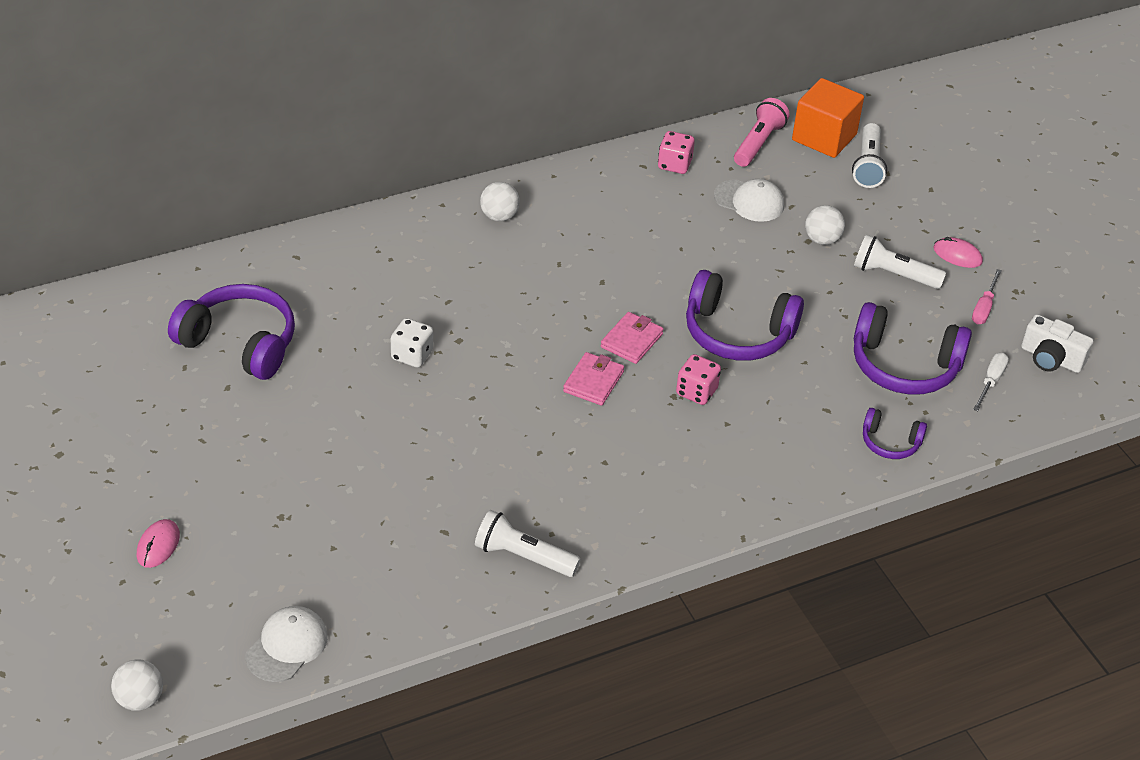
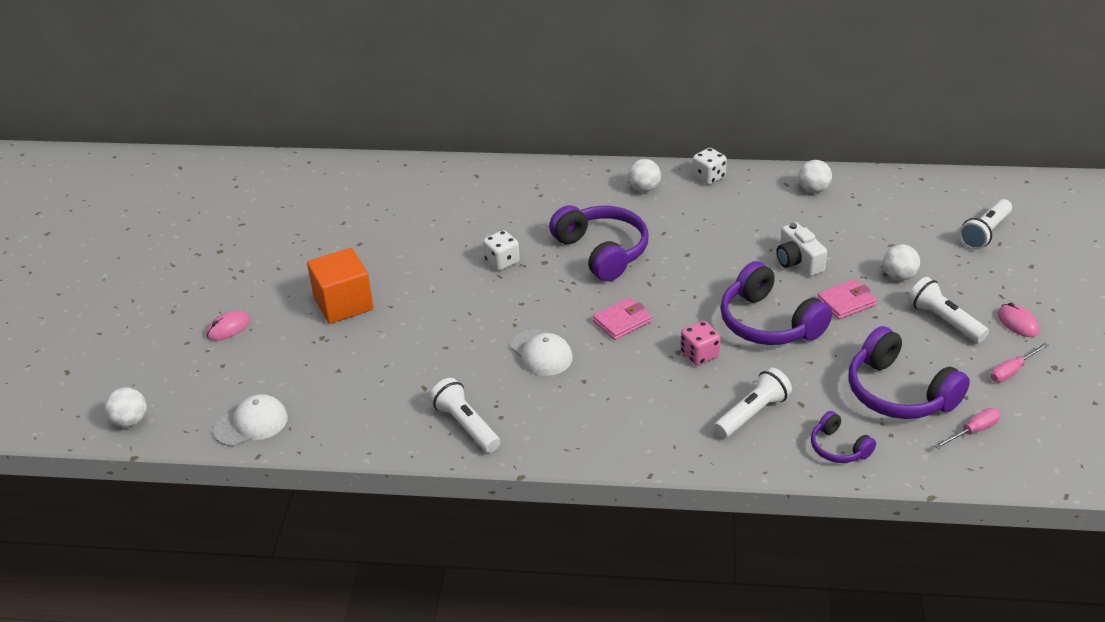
camera: 35 degrees right, 5 degrees down
(239, 343) = (391, 218): purple headphones -> purple headphones (602, 252)
(557, 181) = (708, 177): none -> white dice
(632, 341) = (676, 302): pink wallet -> pink wallet (846, 302)
(674, 164) = (813, 190): pink dice -> white ball
(749, 201) = (856, 231): white cap -> white cap (541, 353)
(758, 143) = (897, 193): pink flashlight -> none
(790, 437) = (752, 414): none -> white flashlight
(824, 137) = (960, 203): orange cube -> orange cube (343, 304)
(991, 382) = (973, 431): white screwdriver -> pink screwdriver
(1051, 358) = (1048, 431): white camera -> white camera (798, 261)

